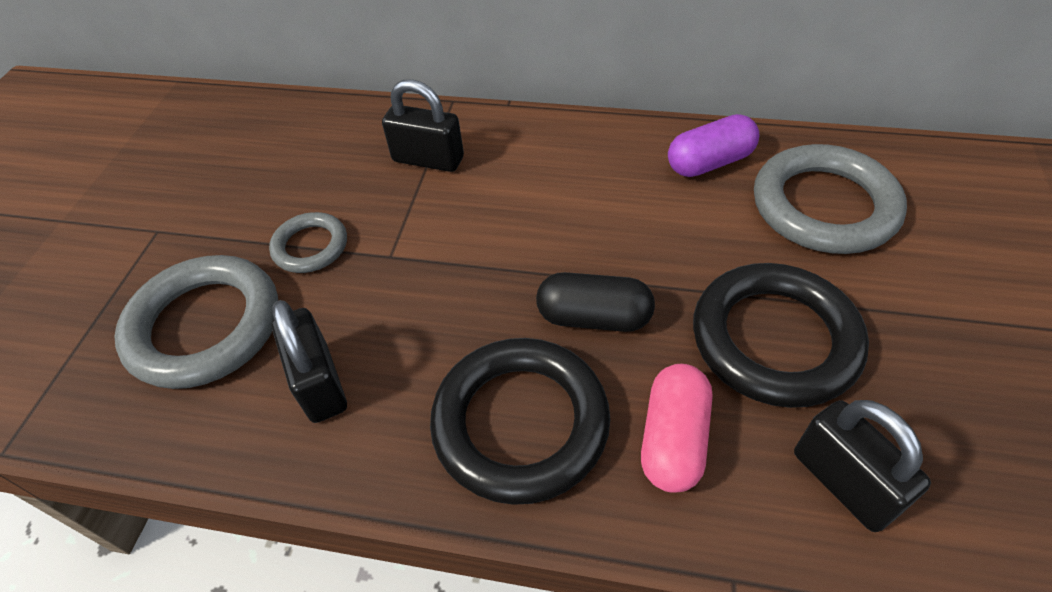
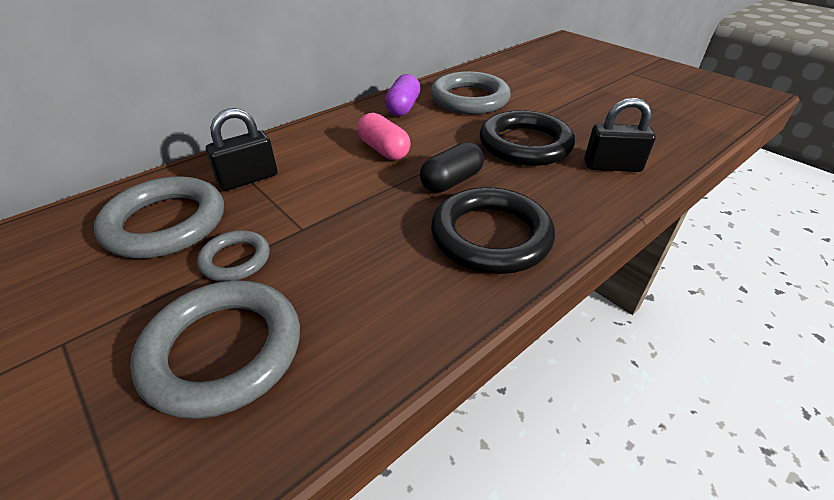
camera: 55 degrees left, 10 degrees down
(319, 165) = (166, 223): none -> grey ring
(320, 383) = (363, 306): black padlock -> none
(673, 439) = (550, 195): pink capsule -> pink capsule (384, 150)

